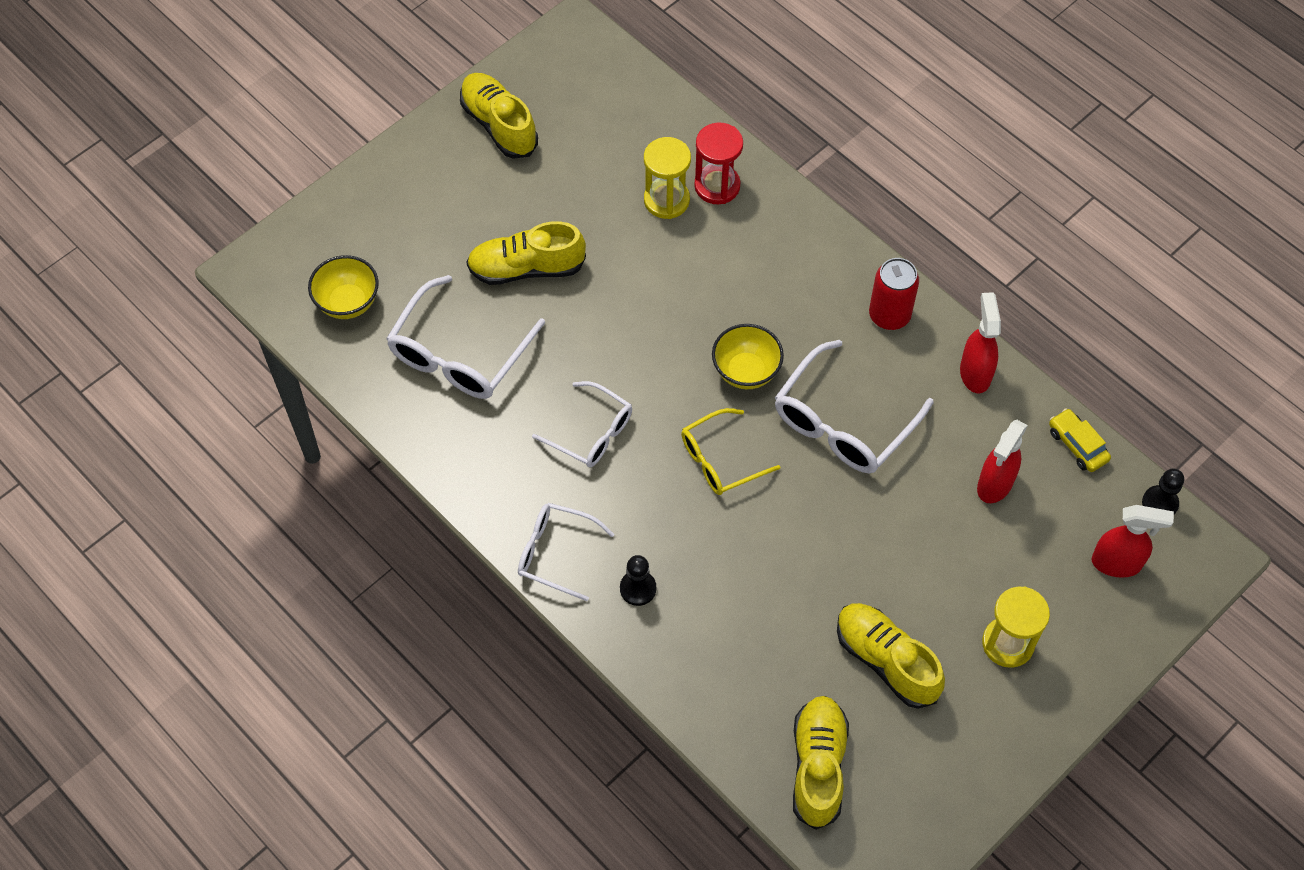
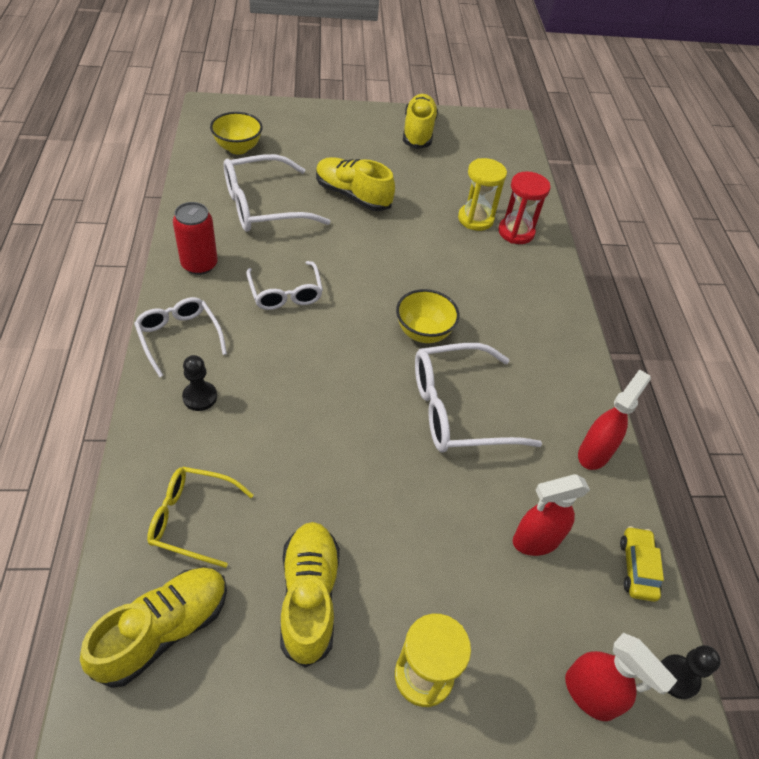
camera: 35 degrees right, 10 degrees down
(720, 460) = (346, 367): yellow glasses -> yellow glasses (191, 519)
(889, 315) = (562, 372): red can -> red can (199, 264)

